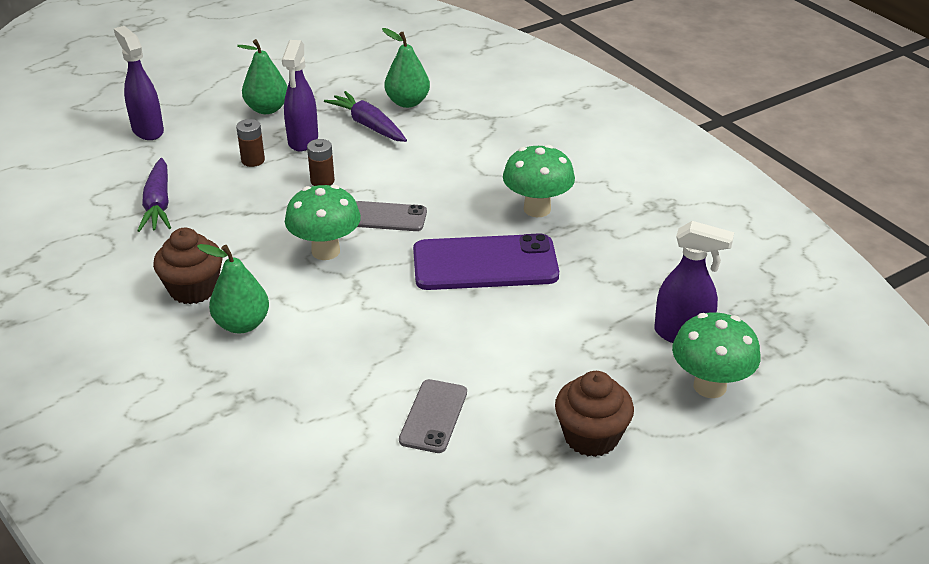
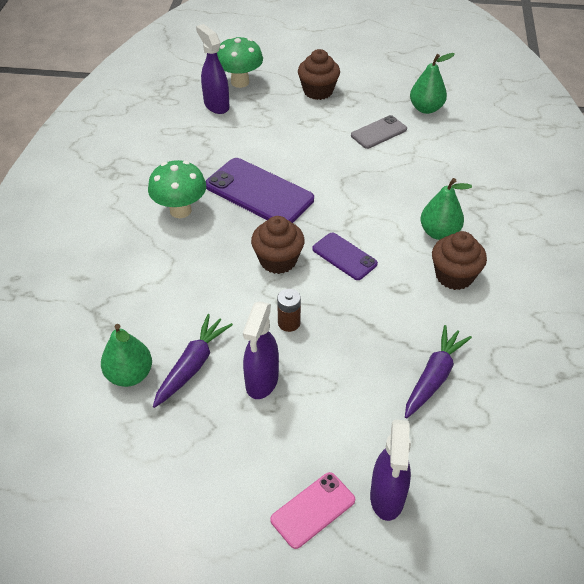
camera: 140 degrees left, 10 degrees up
(197, 105) = (313, 510): none -> pink phone
(253, 160) = (322, 383): brown battery -> none
(267, 109) = (253, 453): green pear -> green pear (426, 108)
(303, 141) = (261, 381): purple spray bottle -> purple spray bottle turned 150 degrees clockwise
(325, 251) = (344, 256): green mushroom -> purple phone
(368, 125) = (192, 365): purple carrot -> purple carrot turned 150 degrees counterclockwise
(387, 217) = (278, 260): grey phone -> brown cupcake

